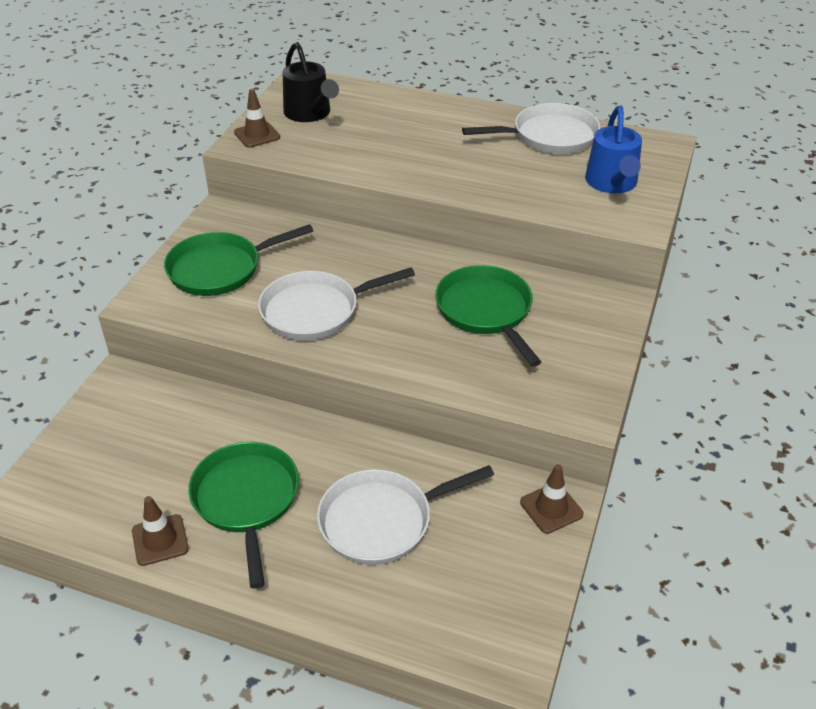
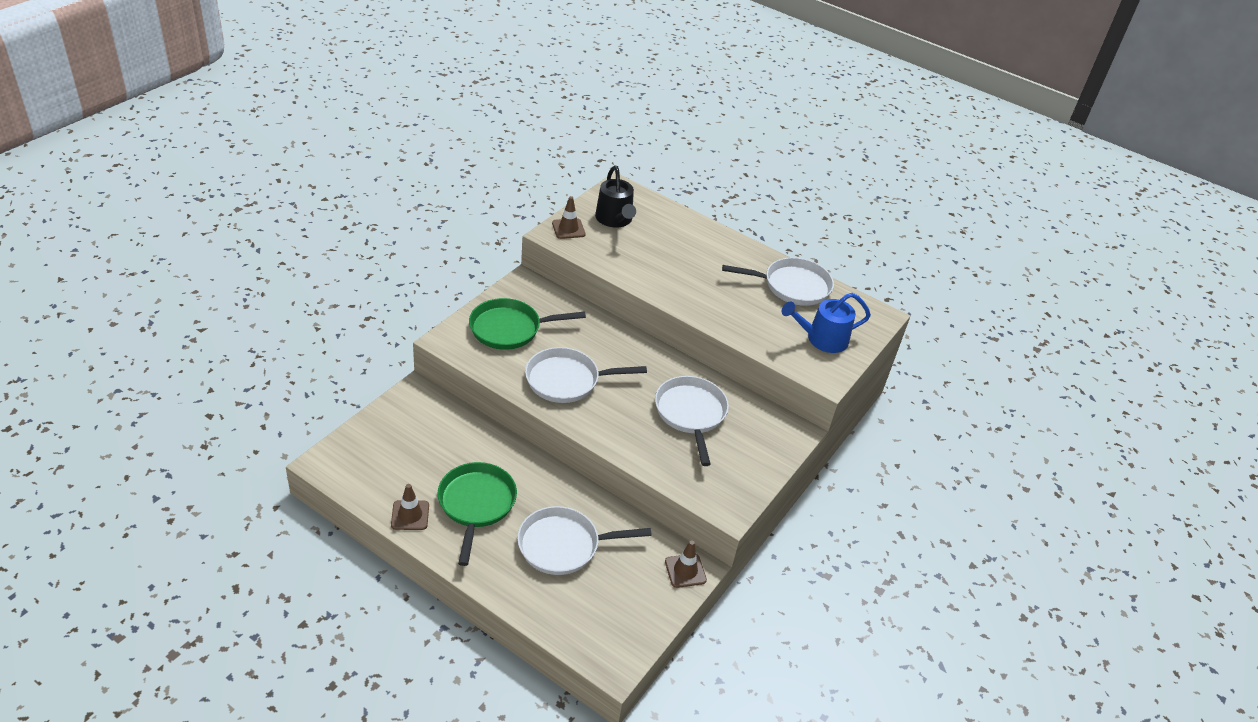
camera: 10 degrees right, 0 degrees up
(486, 311) = (691, 414): green pan -> white pan
(612, 183) = (822, 339): blue watering can -> blue watering can turned 60 degrees clockwise

